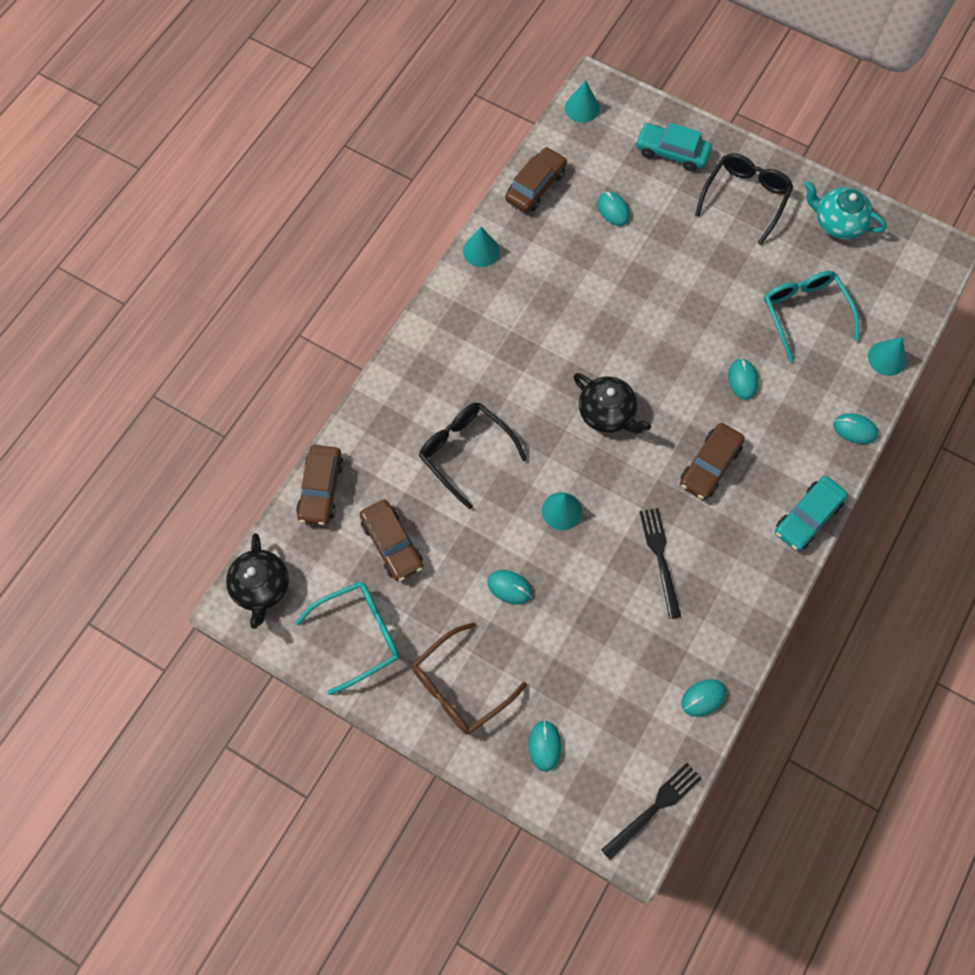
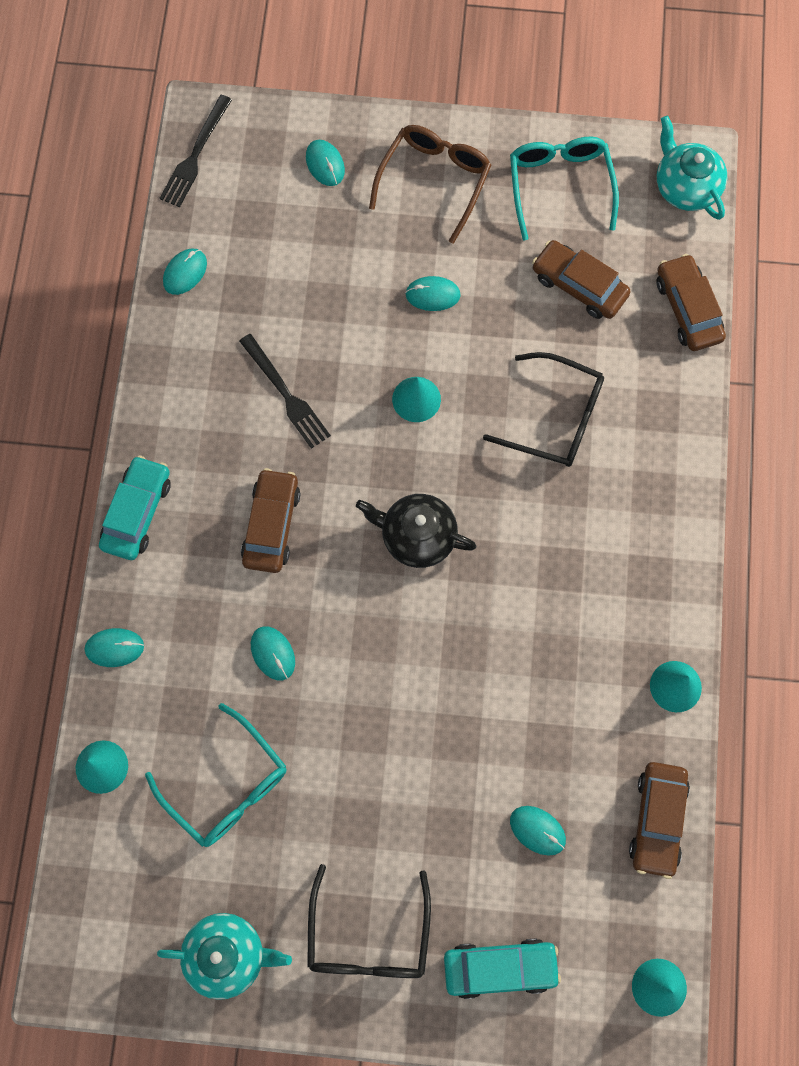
camera: 155 degrees right, 5 degrees up
(261, 587) = (685, 187): black teapot -> turquoise teapot
(360, 635) = (560, 185): turquoise glasses -> turquoise glasses turned 135 degrees clockwise

